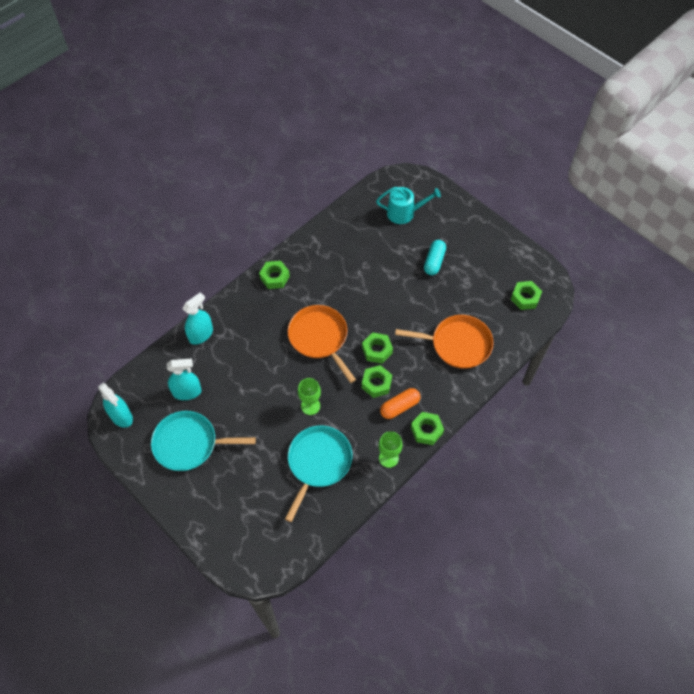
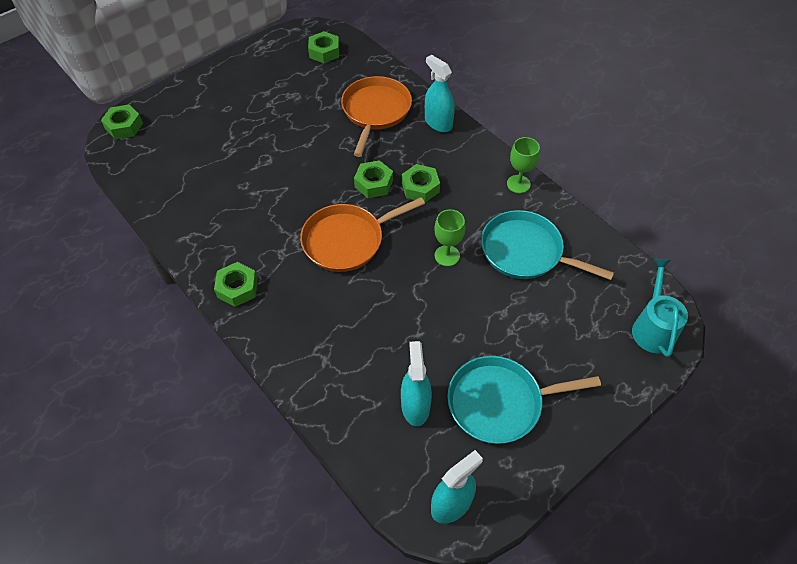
camera: 85 degrees left, 5 degrees down
(189, 444) = (499, 403): turquoise pan -> turquoise pan turned 75 degrees clockwise
(201, 334) = (318, 387): turquoise spray bottle -> turquoise spray bottle (438, 123)
(399, 407) = (453, 169): orange capsule -> none
(404, 213) = (172, 140): turquoise watering can -> turquoise watering can (653, 328)
(426, 430) = (484, 148): green nut -> green nut (124, 126)
(434, 261) = (256, 120): turquoise capsule -> none

